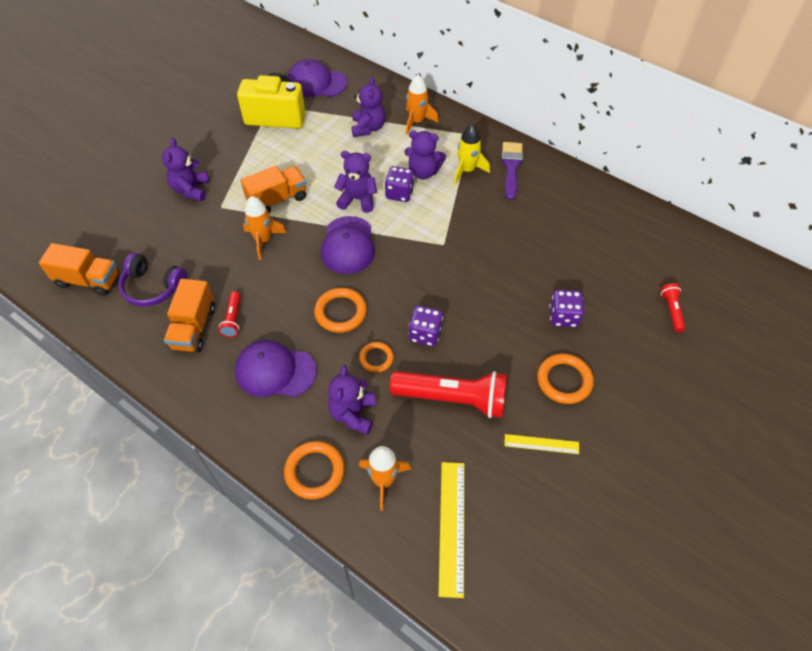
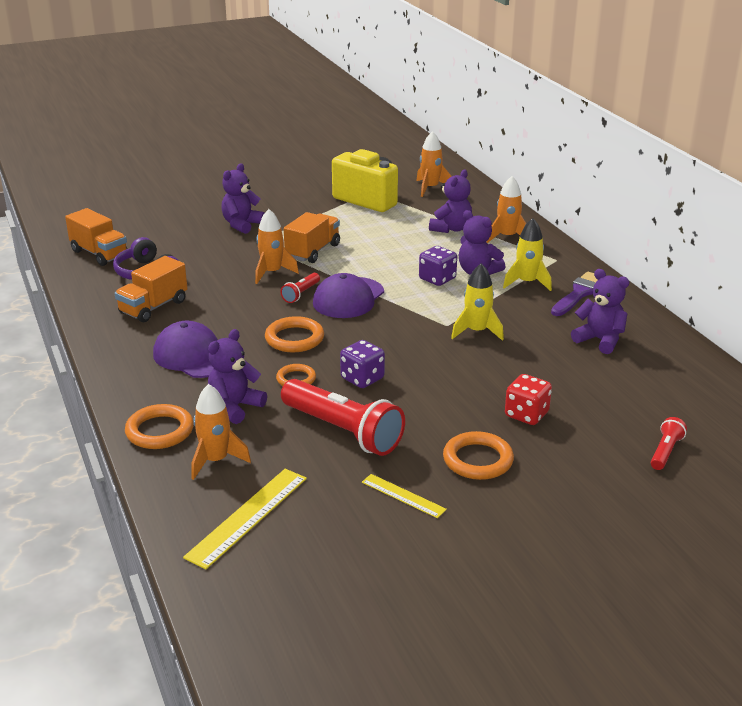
camera: 30 degrees right, 25 degrees down
(233, 319) = (192, 312): red flashlight -> red flashlight (301, 294)
(277, 199) = (313, 251): orange truck -> orange truck turned 60 degrees counterclockwise
(316, 83) = (430, 188): purple cap -> orange rocket
(357, 199) = (390, 271): purple teddy bear -> purple teddy bear (600, 340)
(469, 242) = (476, 331): none -> yellow rocket
(563, 317) = (526, 414): purple dice -> red dice

